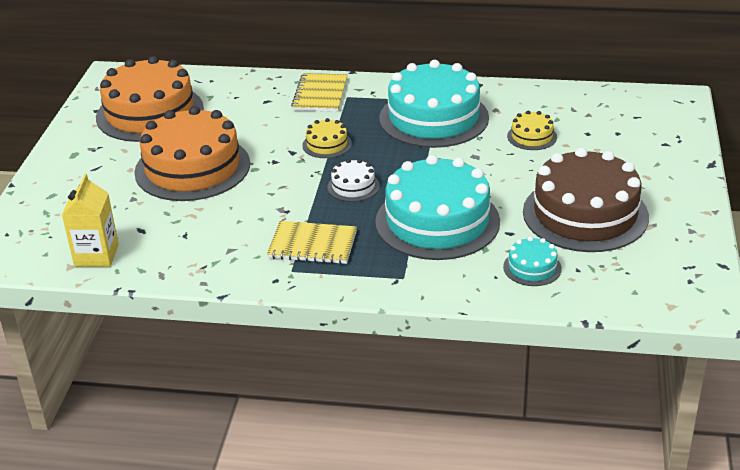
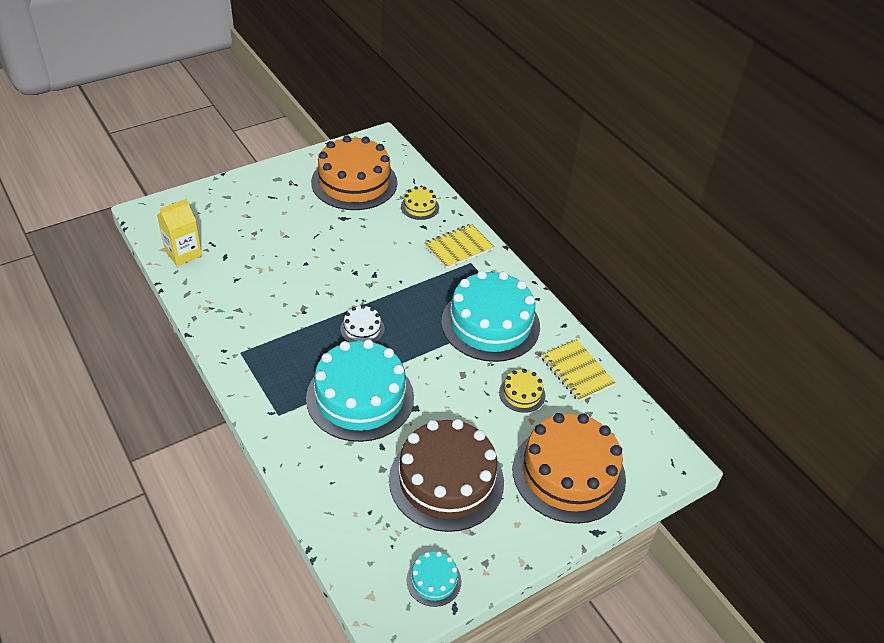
camera: 45 degrees right, 10 degrees up
(192, 168) = (311, 239): orange cake -> orange cake (568, 473)
(312, 245) = (277, 347): yellow notebook -> yellow notebook (577, 372)
(327, 144) = (400, 286): yellow cake -> yellow cake (420, 207)
(532, 267) = (349, 482): turquoise cake -> turquoise cake (433, 580)

